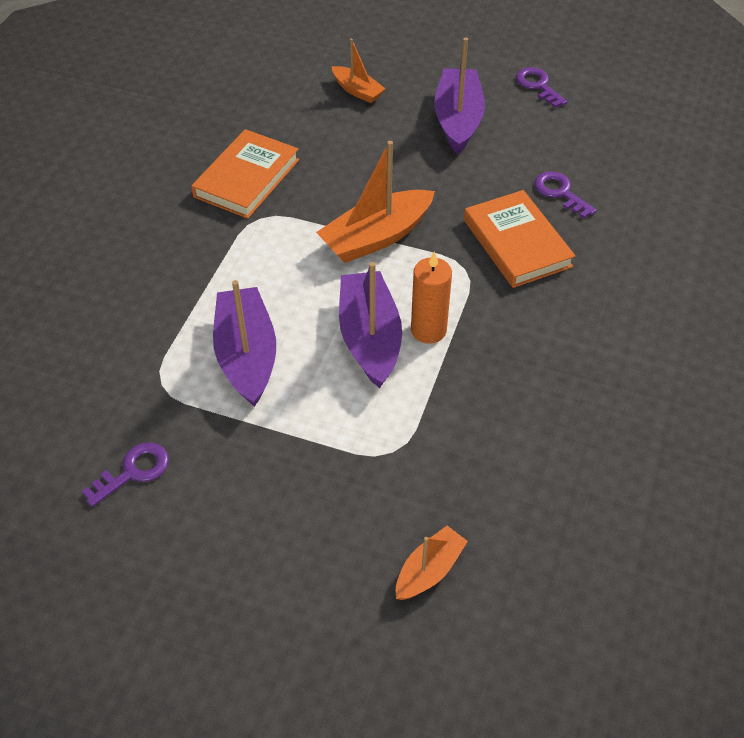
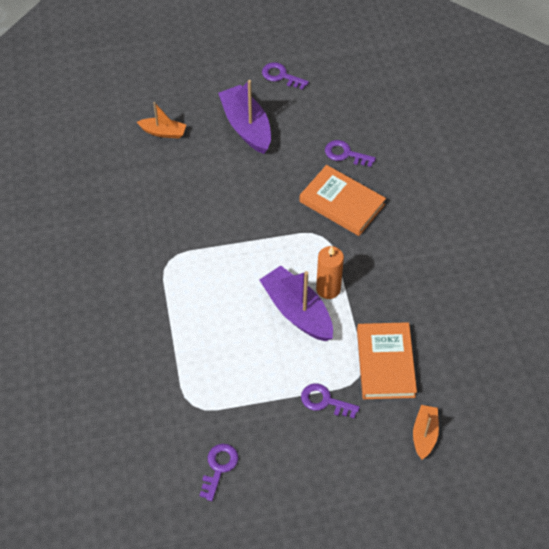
camera: 30 degrees left, 5 degrees up
(246, 178) = (137, 235): orange book -> orange book (385, 363)
(247, 355) = (231, 360): purple boat -> none
(325, 459) = (325, 401): none -> purple key
(376, 237) = (253, 239): orange boat -> none

